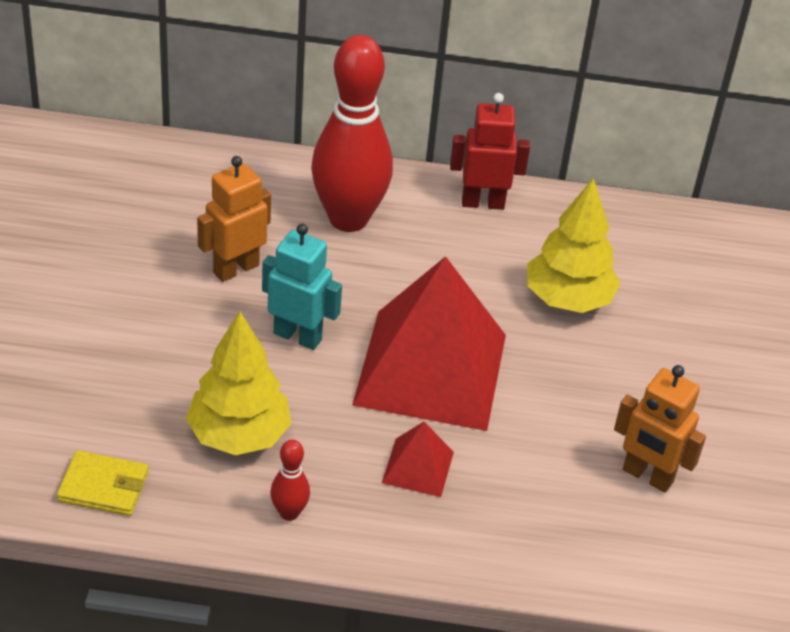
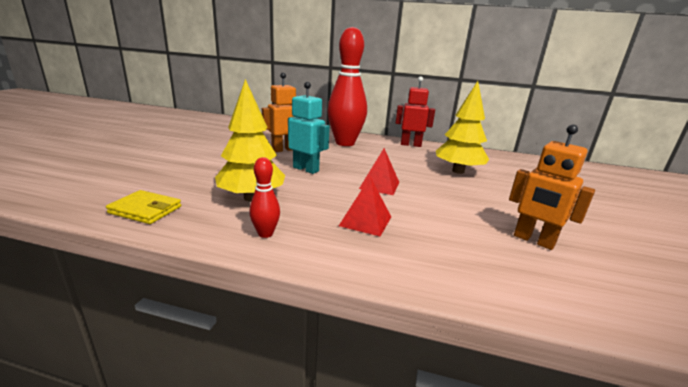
camera: 10 degrees right, 20 degrees down
(430, 369) = (379, 185): red pyramid -> red pyramid, size x0.43

